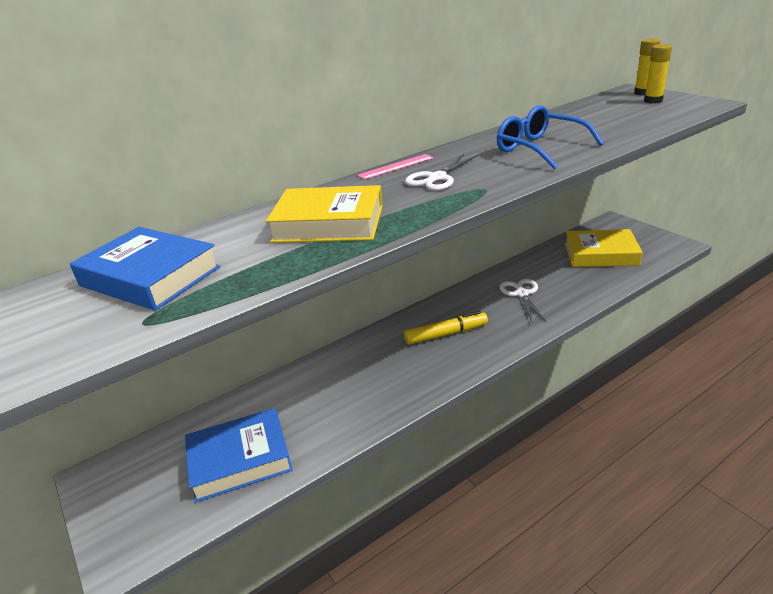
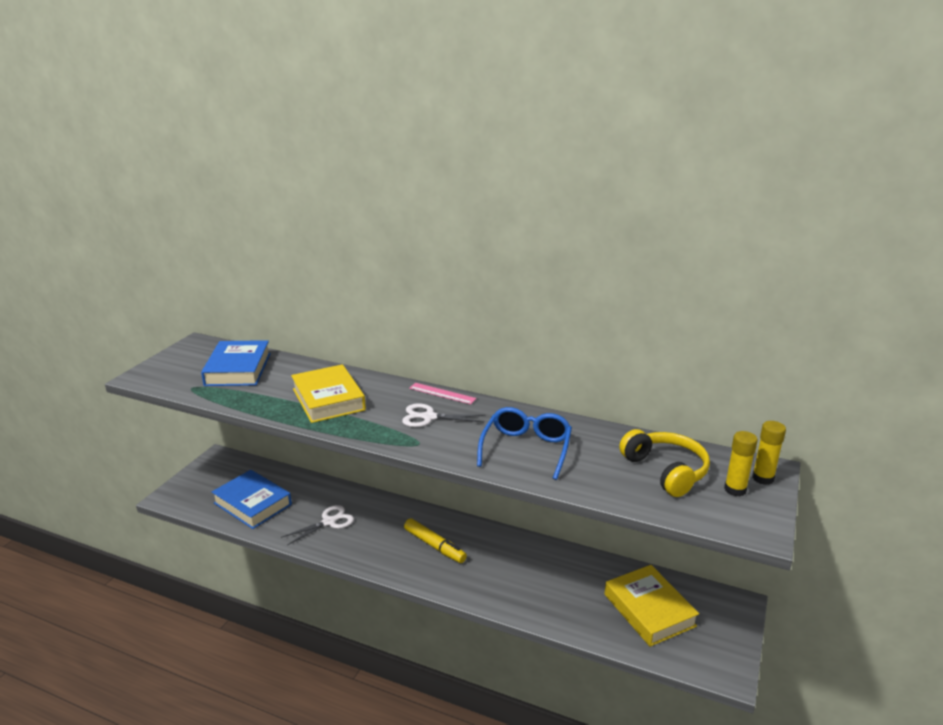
camera: 55 degrees right, 5 degrees down
(522, 294) = (526, 572): white scissors -> white scissors (329, 522)
(613, 113) = (666, 471): none -> yellow headphones

